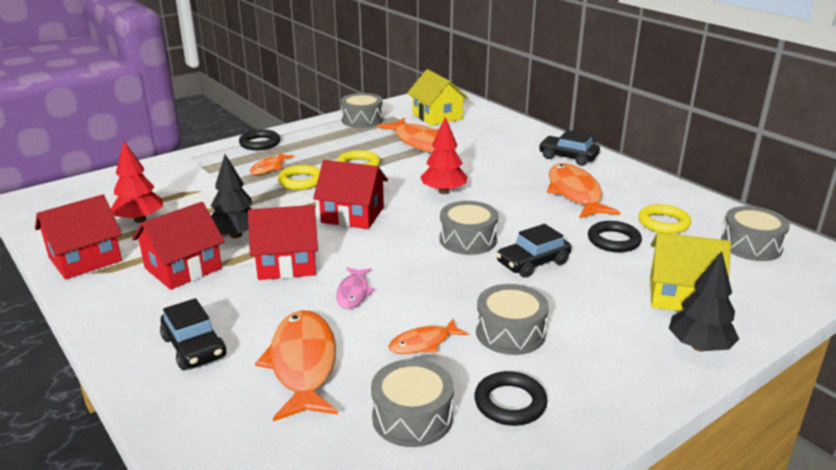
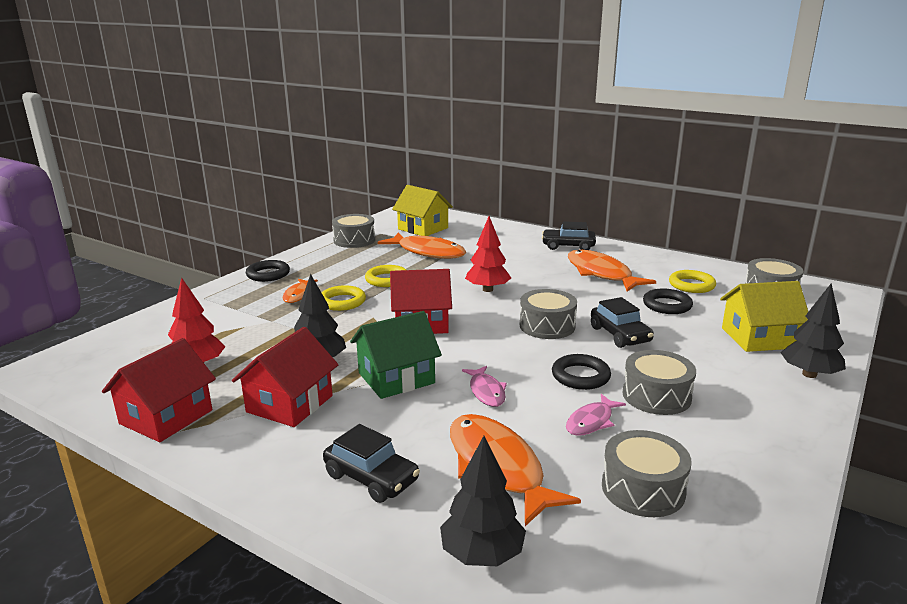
camera: 20 degrees left, 5 degrees down
(225, 435) = (482, 554): none -> black tree
(287, 263) = (396, 378): red house -> green house
(423, 343) = (591, 421): orange fish -> pink fish
(510, 403) = (712, 455): black ring -> black ring (580, 376)
(533, 263) = (620, 335): black car -> black car turned 60 degrees counterclockwise

